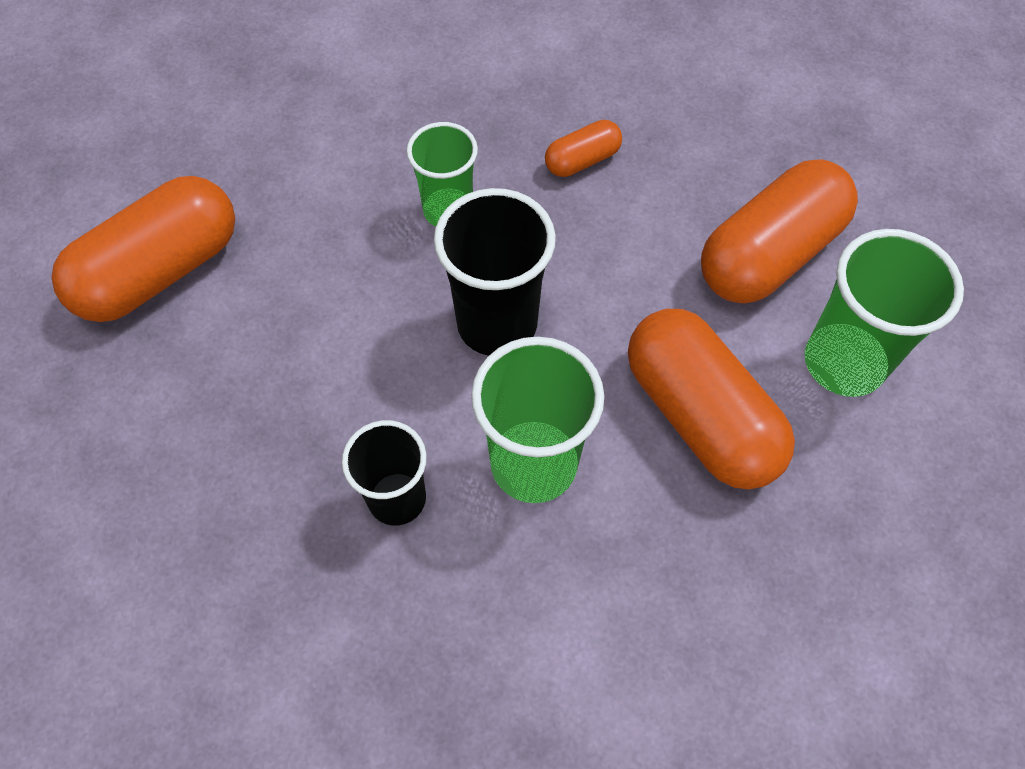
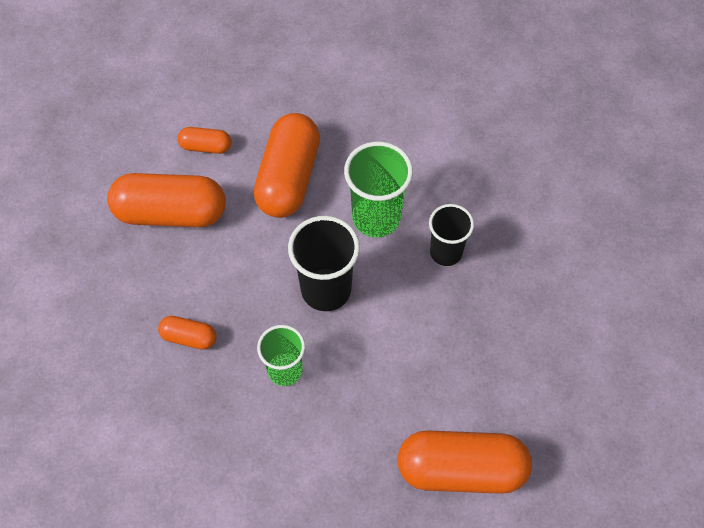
camera: 135 degrees left, 0 degrees up
(844, 362) = (206, 146): green cup -> orange capsule

